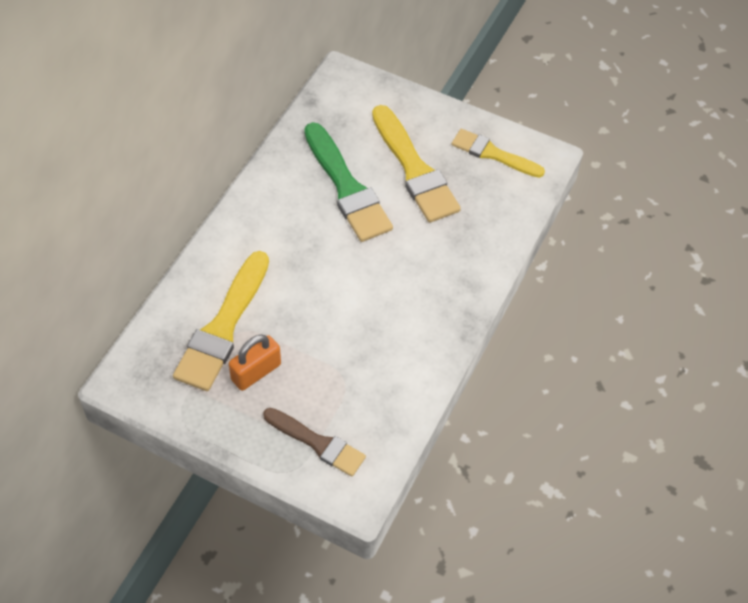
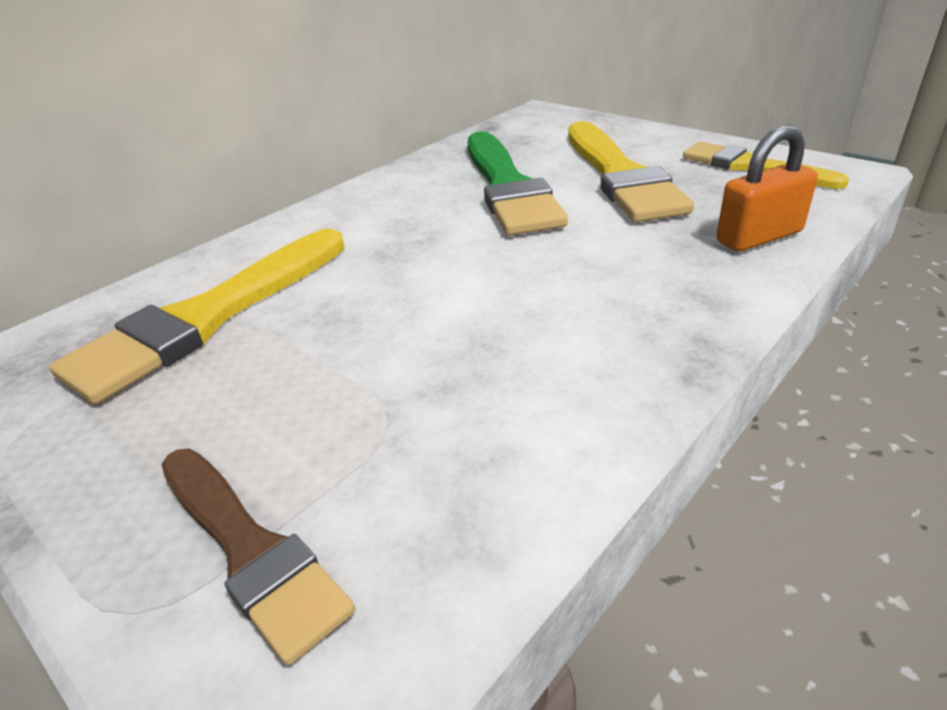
camera: 20 degrees right, 20 degrees down
(256, 372) = (215, 386): orange padlock -> orange padlock (759, 237)

